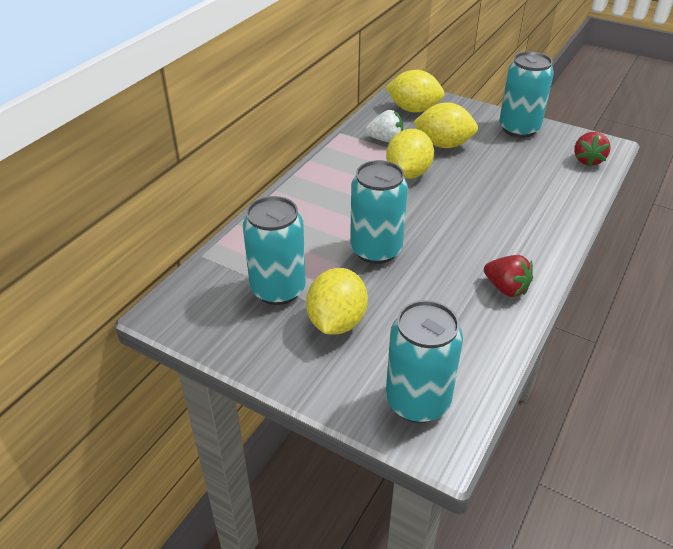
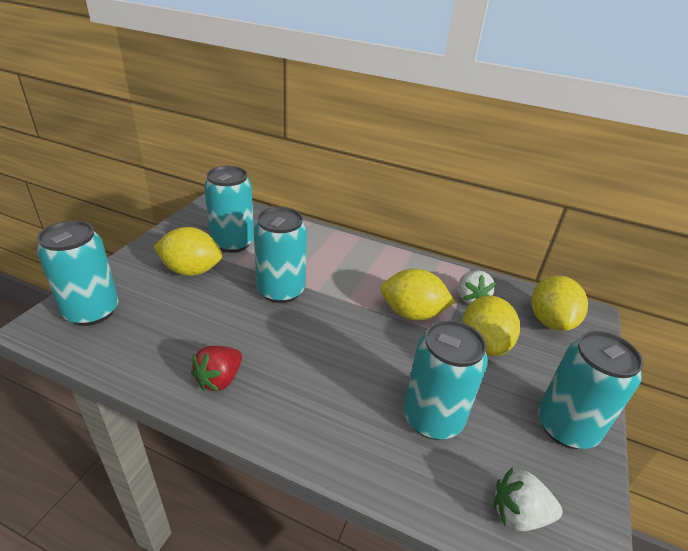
camera: 80 degrees right, 5 degrees down
(523, 180) = (432, 418): none -> turquoise can
(588, 160) = (518, 514): red strawberry -> white strawberry

